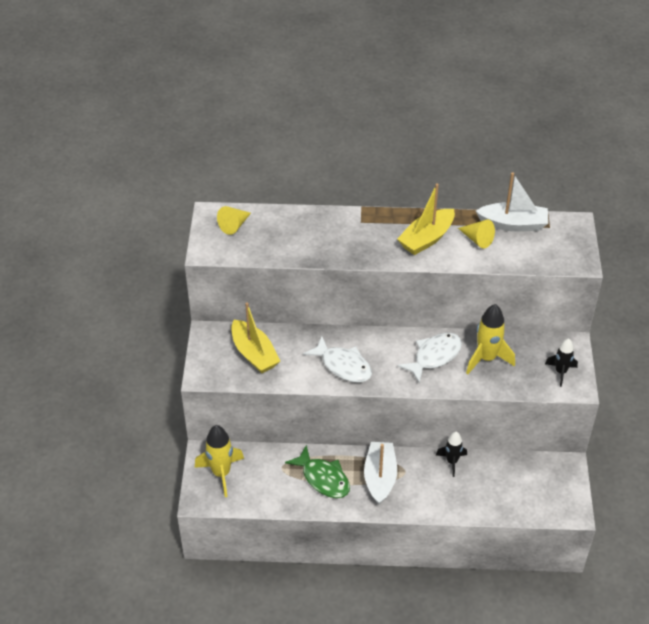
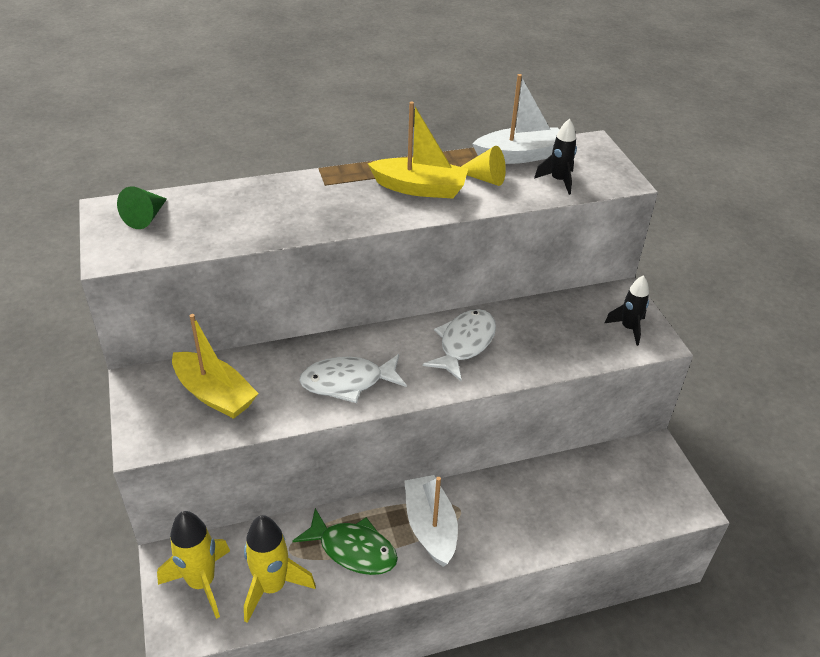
camera: 20 degrees left, 5 degrees down
(234, 225) = (146, 217): yellow cone -> green cone
(343, 365) = (347, 382): white fish -> white fish turned 150 degrees clockwise
(426, 238) = (420, 188): yellow boat -> yellow boat turned 105 degrees counterclockwise
(452, 462) = (514, 481): black rocket -> black rocket (558, 181)
(486, 358) = (531, 332): yellow rocket -> yellow rocket (272, 587)

